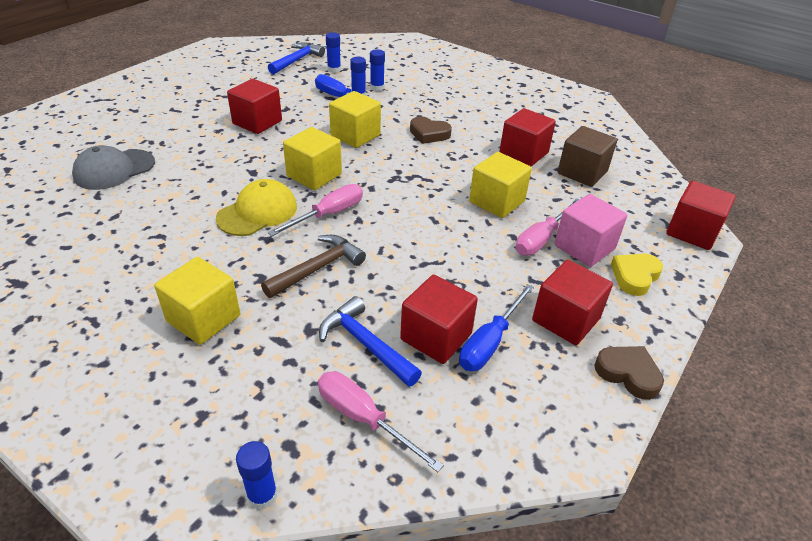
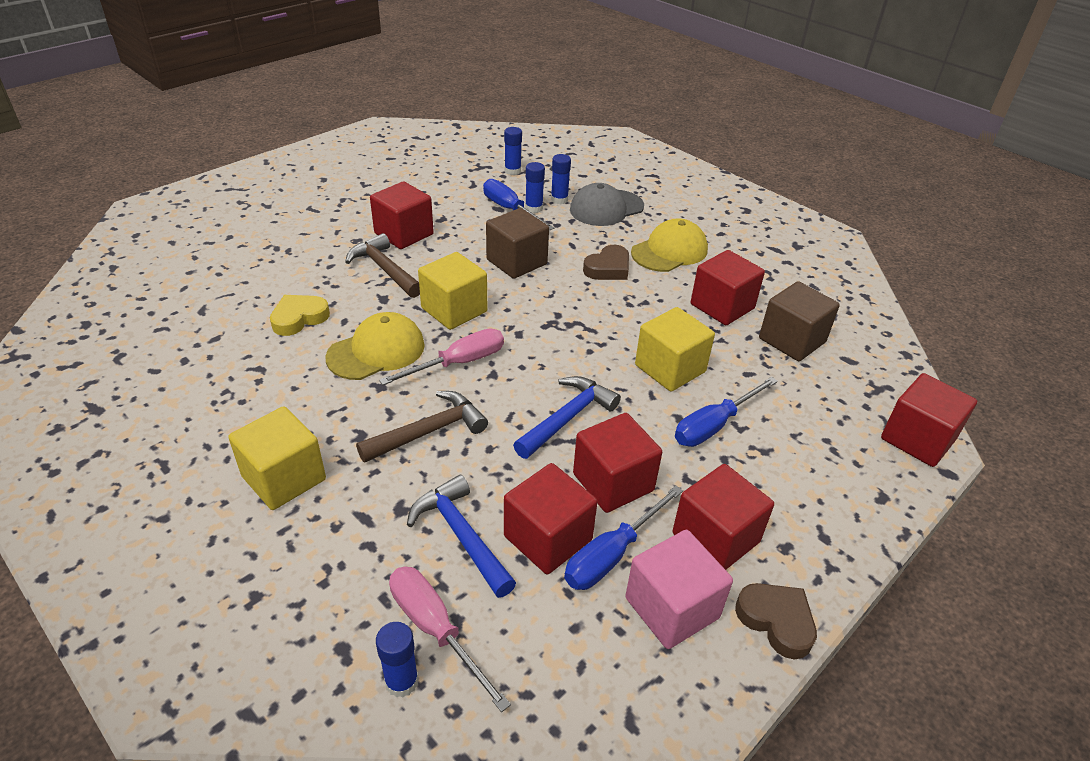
camera: 10 degrees right, 0 degrees up
(114, 169) = (227, 279): grey cap -> grey cap (606, 208)
(248, 150) = (385, 269): none -> brown hammer
(262, 495) = (298, 705): blue glue stick -> blue glue stick (401, 681)
(297, 60) = (470, 155): blue hammer -> blue hammer (567, 418)
(355, 135) = (516, 262): yellow cube -> brown cube
(429, 134) = (608, 268): brown heart -> brown heart turned 75 degrees counterclockwise
(473, 118) = (669, 251): none -> yellow cap
(476, 289) = (613, 482): none -> red cube
(541, 239) = (714, 425): pink screwdriver -> blue screwdriver
(584, 247) = (766, 443): pink cube -> pink cube (672, 608)
(635, 276) = (822, 491): yellow heart -> yellow heart (299, 318)

